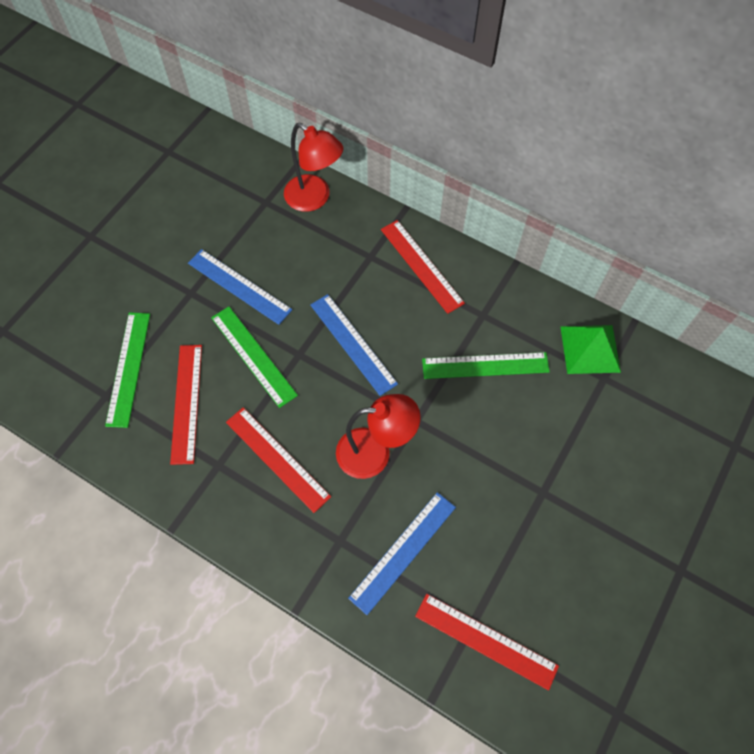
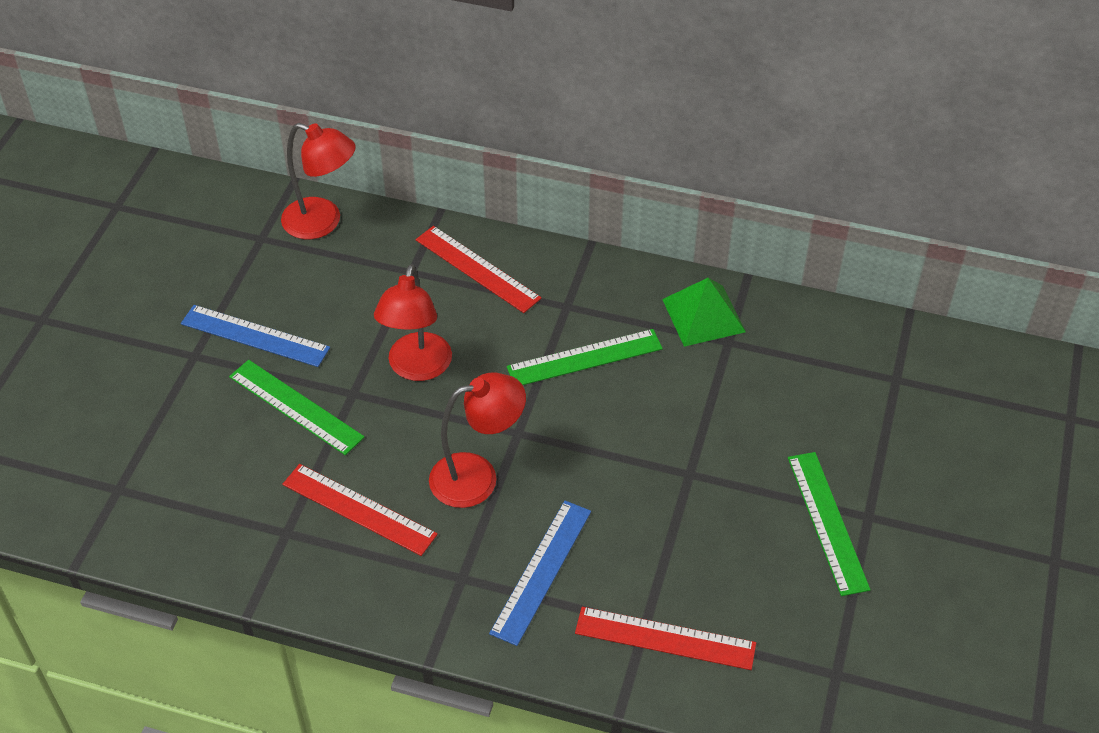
camera: 15 degrees left, 15 degrees down
(128, 368) = (138, 453): green ruler -> green ruler (827, 522)
(187, 403) = (226, 475): red ruler -> none
(353, 343) = (417, 368): blue ruler -> red lamp

